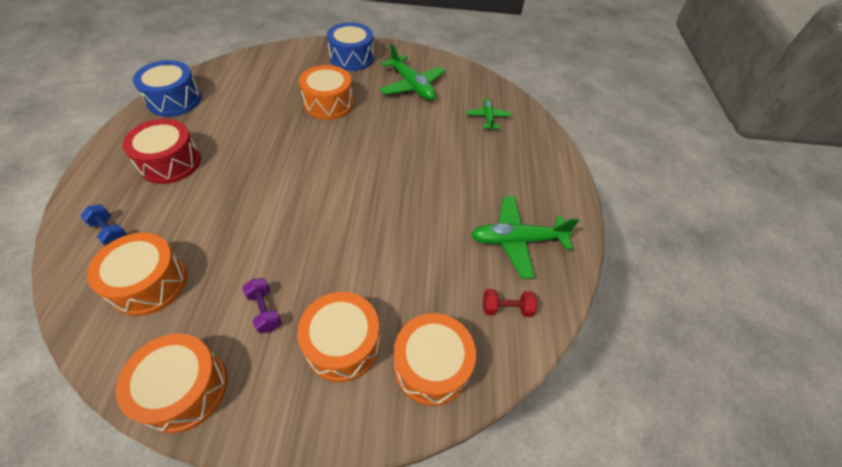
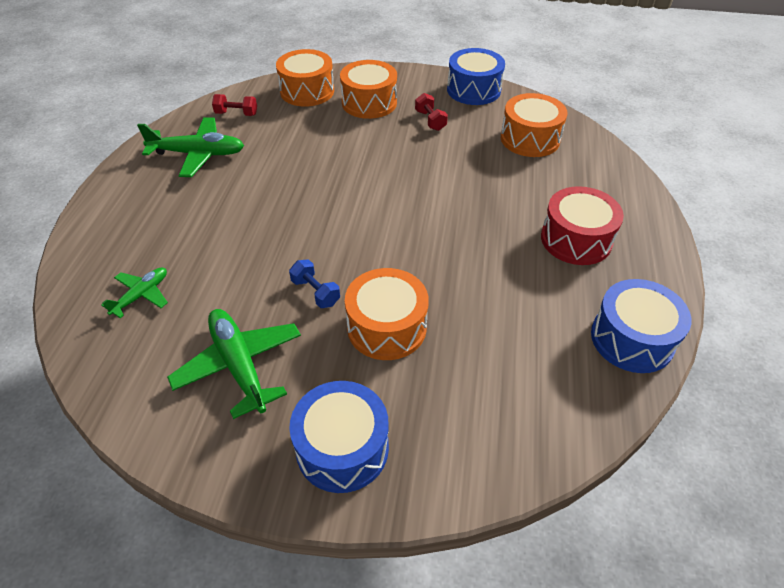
camera: 170 degrees left, 5 degrees down
(110, 232) = (590, 174): blue dumbbell -> blue dumbbell (315, 292)
(185, 389) = (473, 90): orange drum -> blue drum
(265, 310) = (430, 120): purple dumbbell -> red dumbbell
(487, 118) = (141, 295): green plane -> green plane turned 150 degrees counterclockwise

